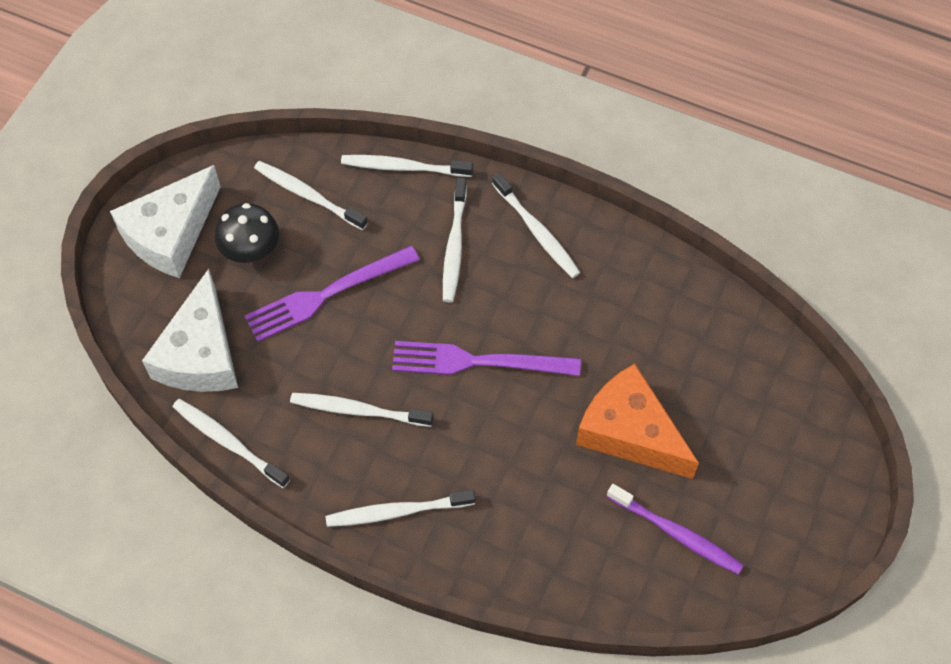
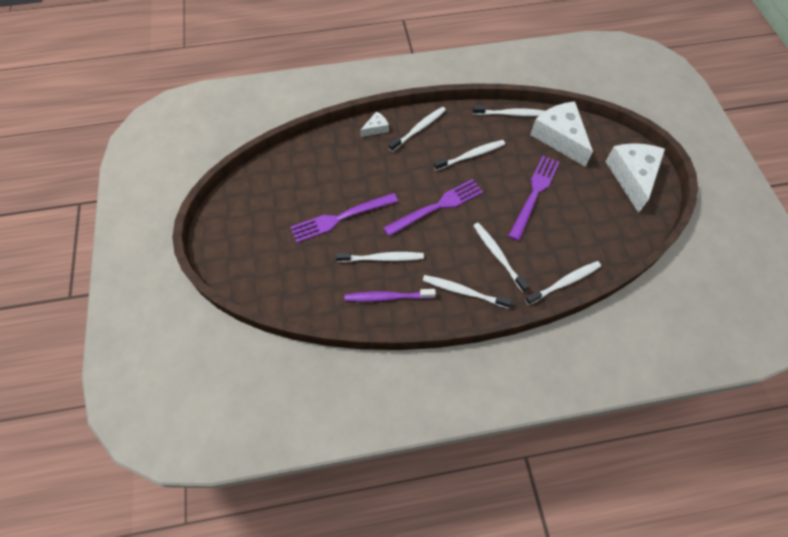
camera: 145 degrees right, 0 degrees up
(251, 250) = (589, 192): black mushroom -> none
(307, 195) = (594, 235): white toothbrush -> white toothbrush (382, 258)
(465, 559) = (376, 128): none -> white cheese
(629, 432) = (340, 218): orange cheese -> purple fork
(677, 534) = (289, 188): purple toothbrush -> purple toothbrush (387, 297)

